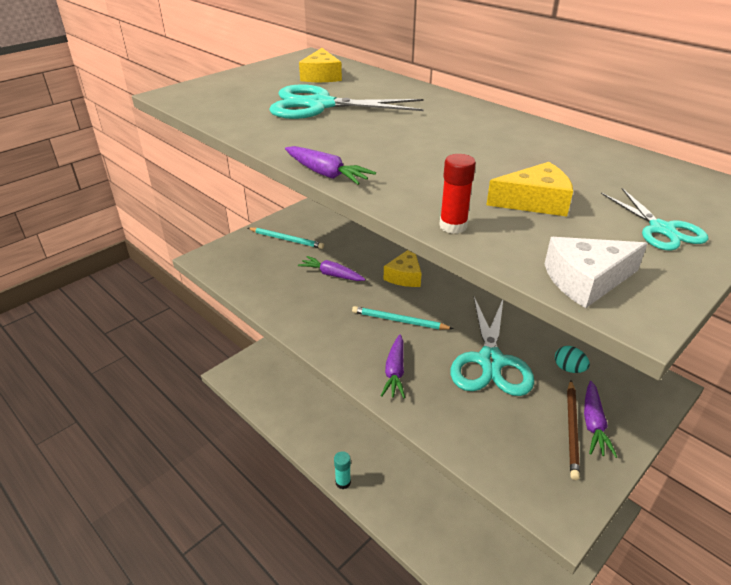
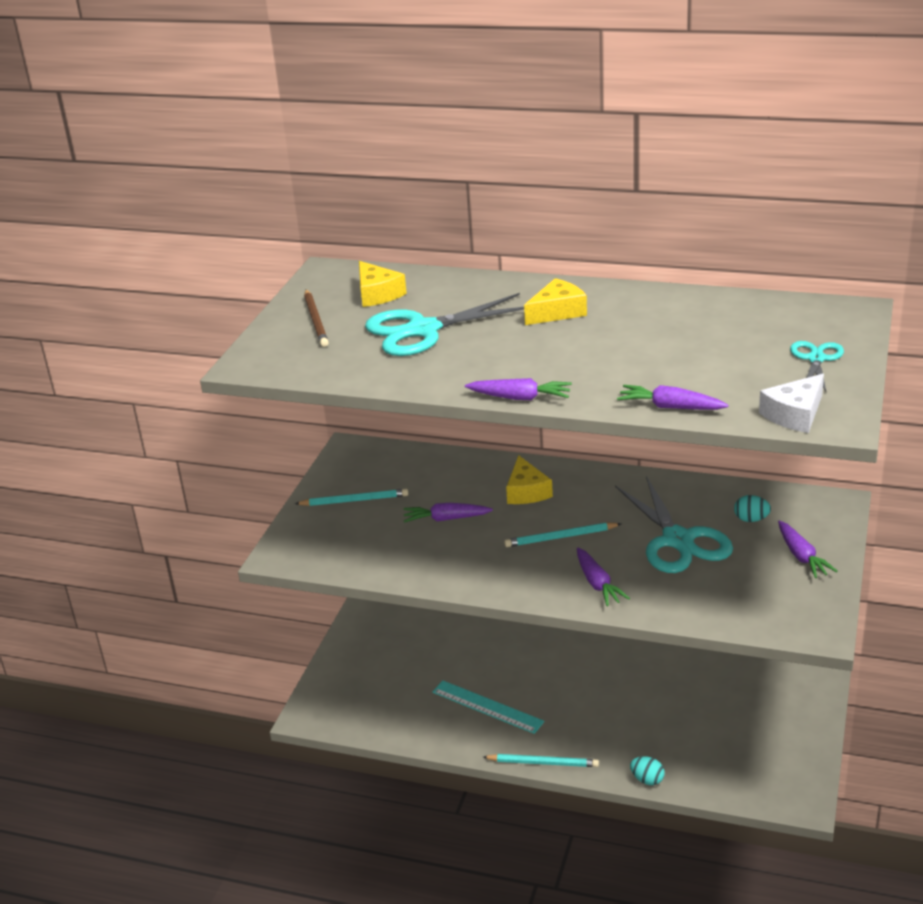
camera: 25 degrees left, 5 degrees down
(338, 420) = (487, 706): none -> turquoise ruler
(343, 482) = (543, 763): turquoise glue stick -> turquoise pencil
(406, 536) = (647, 779): none -> turquoise egg
(453, 226) = (670, 407): red glue stick -> purple carrot
(534, 202) = (710, 367): yellow cheese -> yellow cheese (557, 312)
(572, 430) = (787, 568): brown pencil -> brown pencil (316, 320)
(661, 229) = (816, 359): turquoise scissors -> turquoise scissors turned 120 degrees counterclockwise

